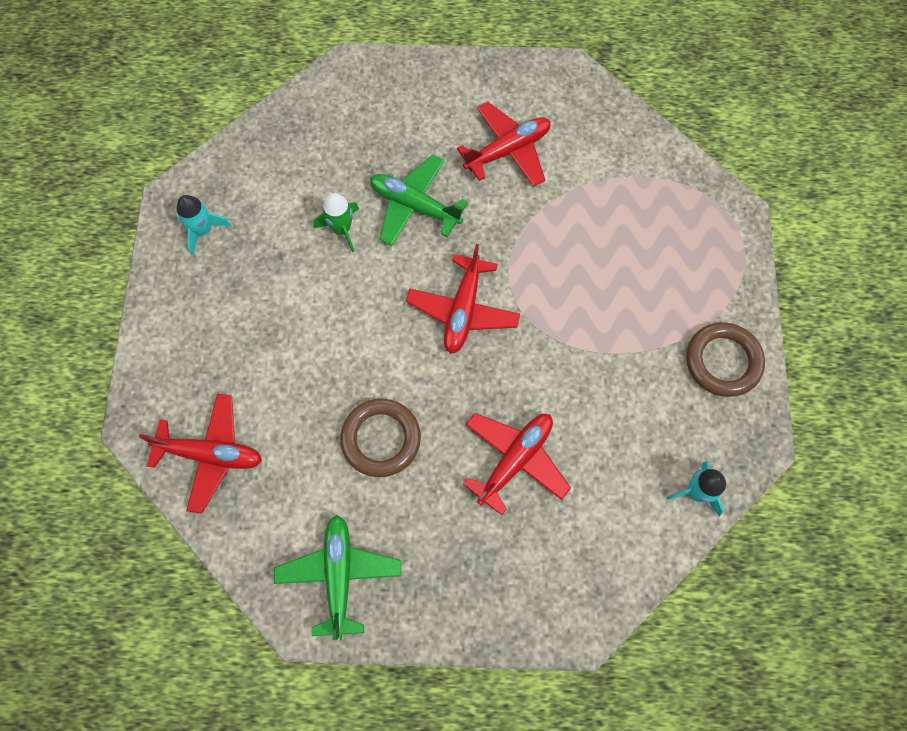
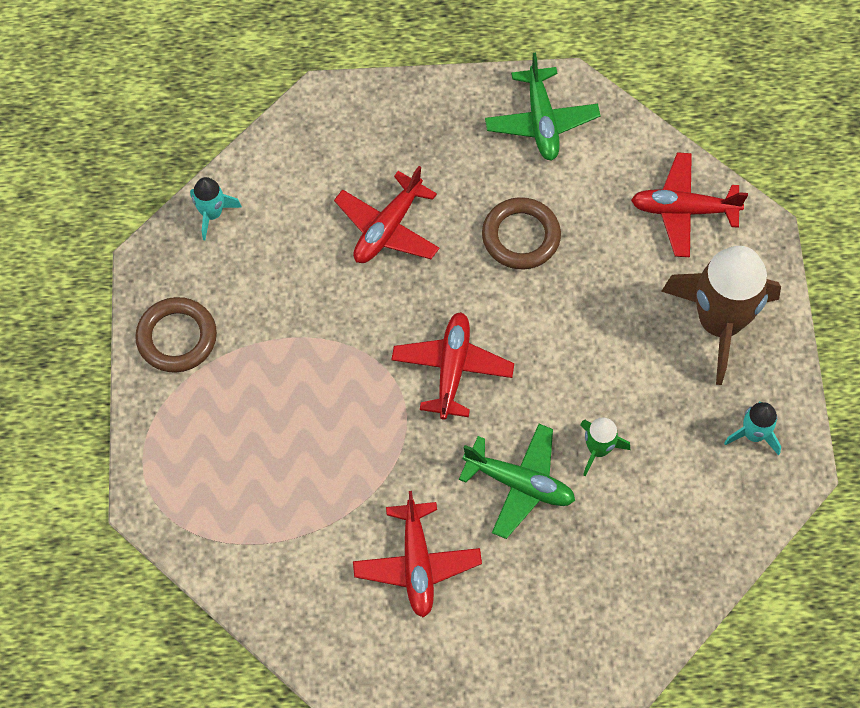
camera: 175 degrees right, 5 degrees down
(206, 333) = (719, 323): none -> brown rocket
(508, 150) = (417, 564): red plane -> red plane turned 60 degrees counterclockwise

